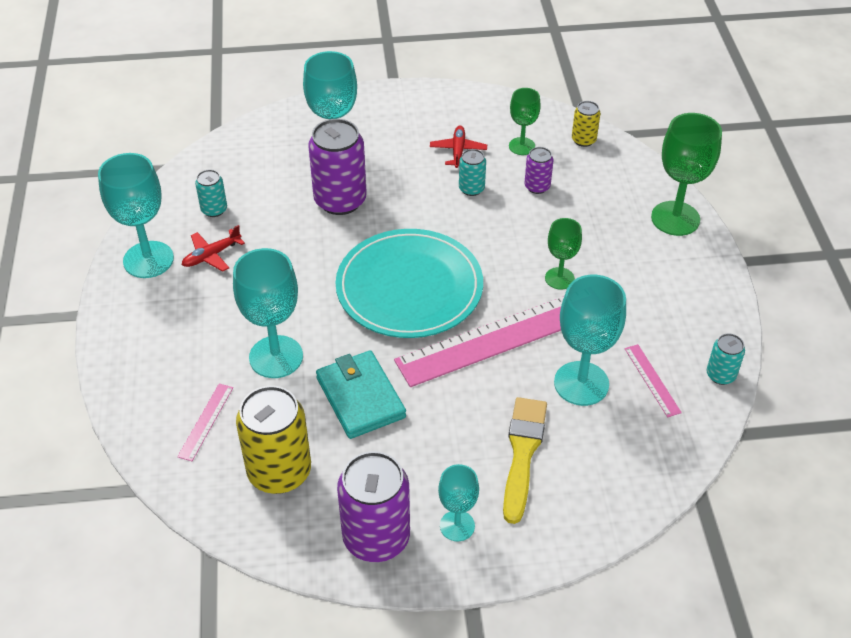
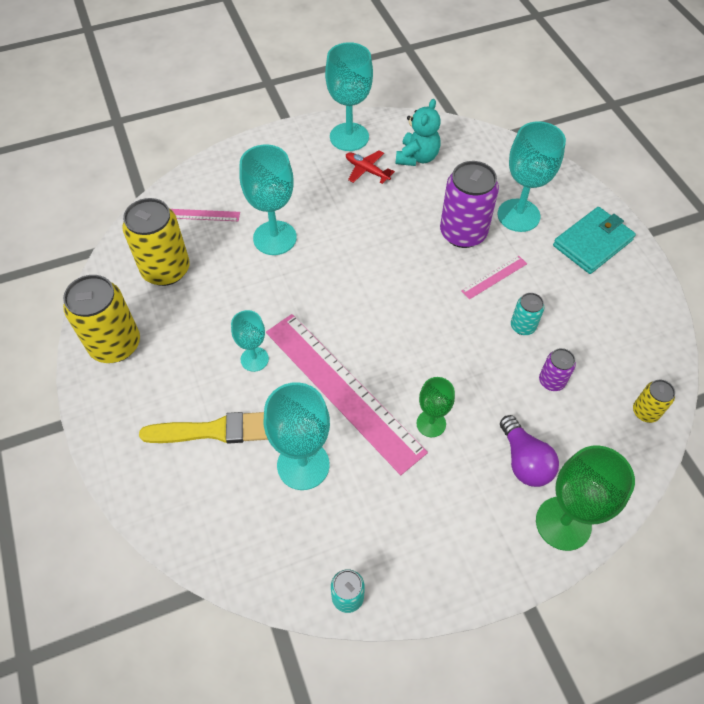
camera: 75 degrees right, 10 degrees up
(214, 209) = (417, 157): turquoise can -> turquoise teddy bear
(360, 397) = (247, 301): turquoise wallet -> turquoise wallet (592, 243)
(376, 537) = (115, 344): purple can -> yellow can
(409, 287) = (377, 306): turquoise plate -> none
(457, 526) = (133, 396): turquoise goblet -> turquoise goblet (254, 359)
(458, 151) = (570, 304): red plane -> none
(522, 146) = (605, 356): green goblet -> none
(612, 226) = (524, 461): none -> purple light bulb
(652, 380) = (323, 529): pink ruler -> pink ruler (494, 277)

